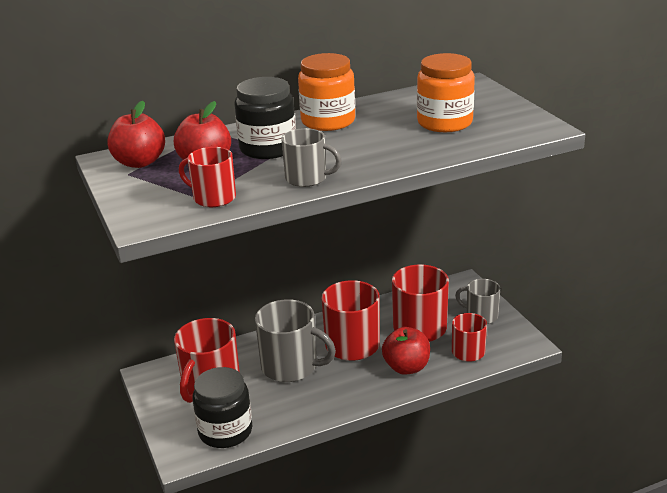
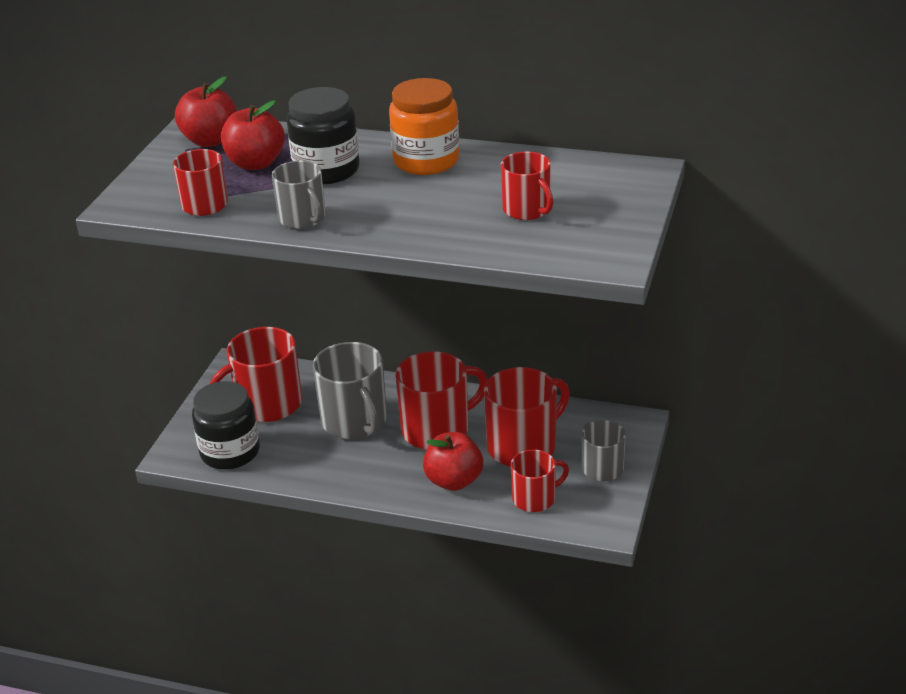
camera: 40 degrees right, 5 degrees up
(444, 122) = (527, 210): orange jar -> red mug

